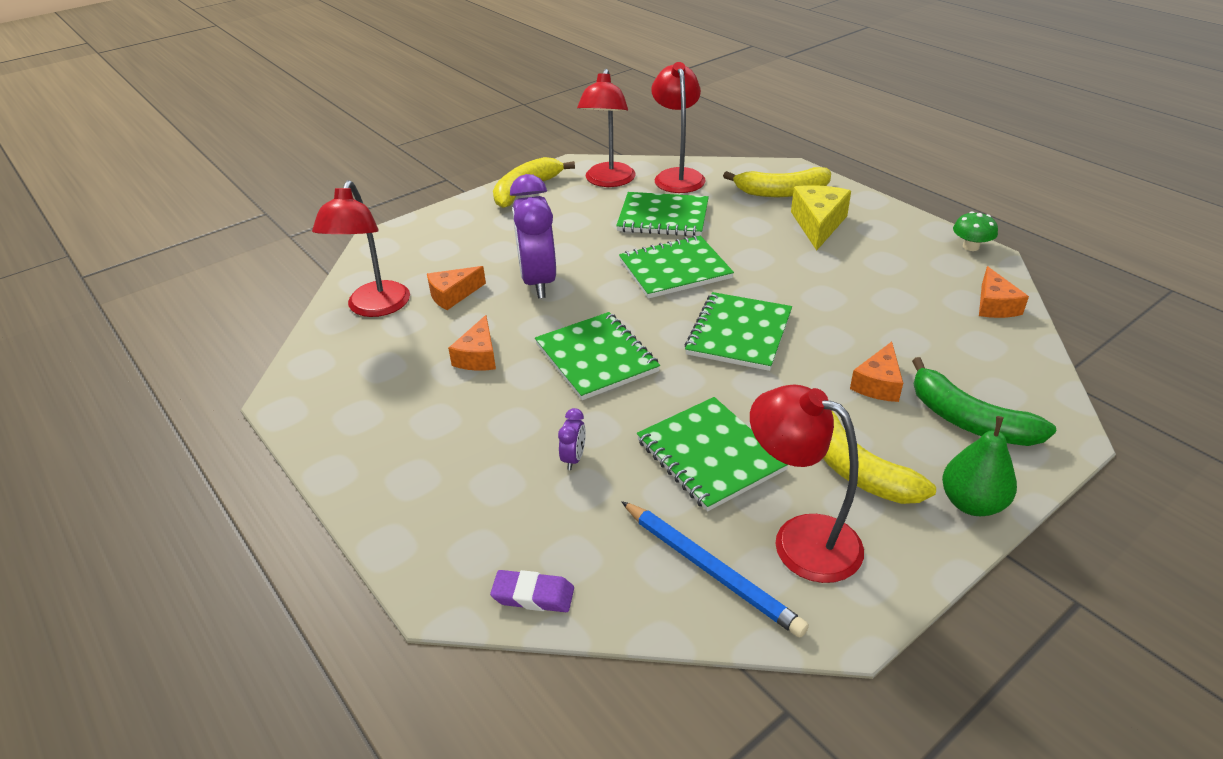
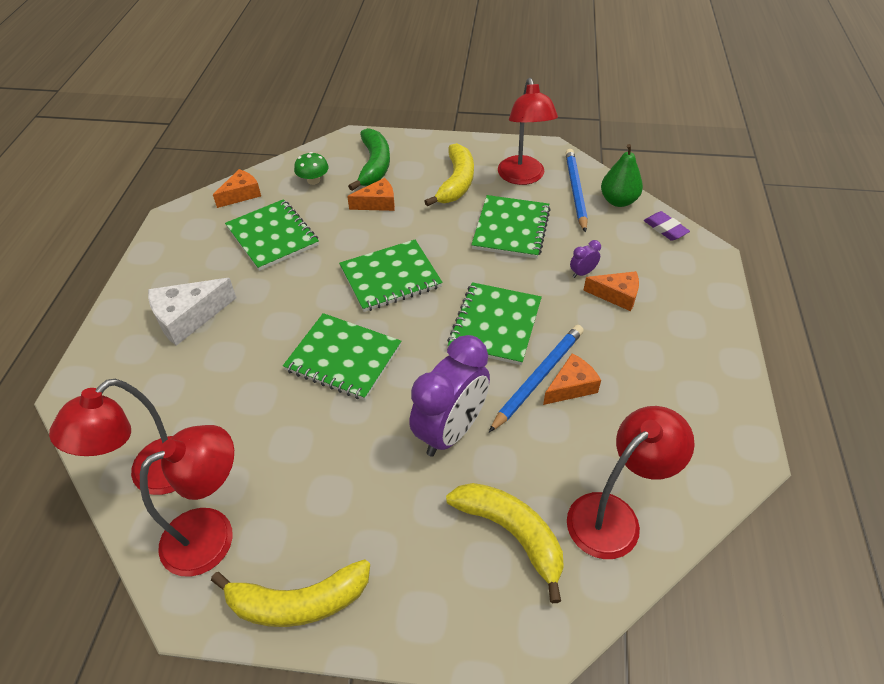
camera: 135 degrees left, 10 degrees up
(453, 295) = (533, 474): orange cheese -> orange cheese (616, 295)
(512, 345) = (538, 378): none -> blue pencil
(663, 217) = (259, 425): green notebook -> green notebook (272, 236)
(781, 192) = (137, 372): yellow banana -> yellow banana (511, 533)
(818, 224) = (188, 318): yellow cheese -> white cheese
(970, 247) = (162, 229): green mushroom -> green mushroom (313, 180)
(972, 503) = (436, 146): green pear -> green pear (618, 201)

